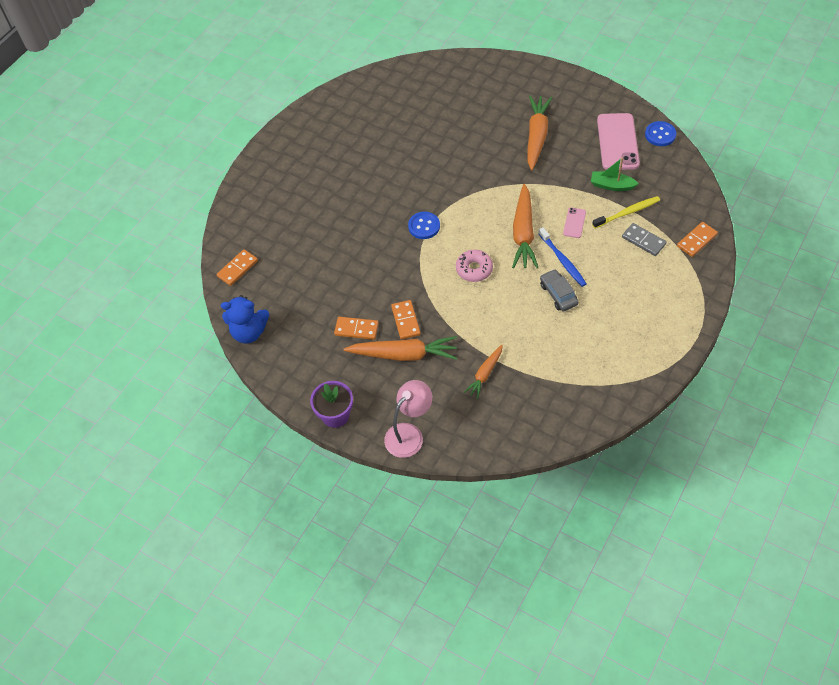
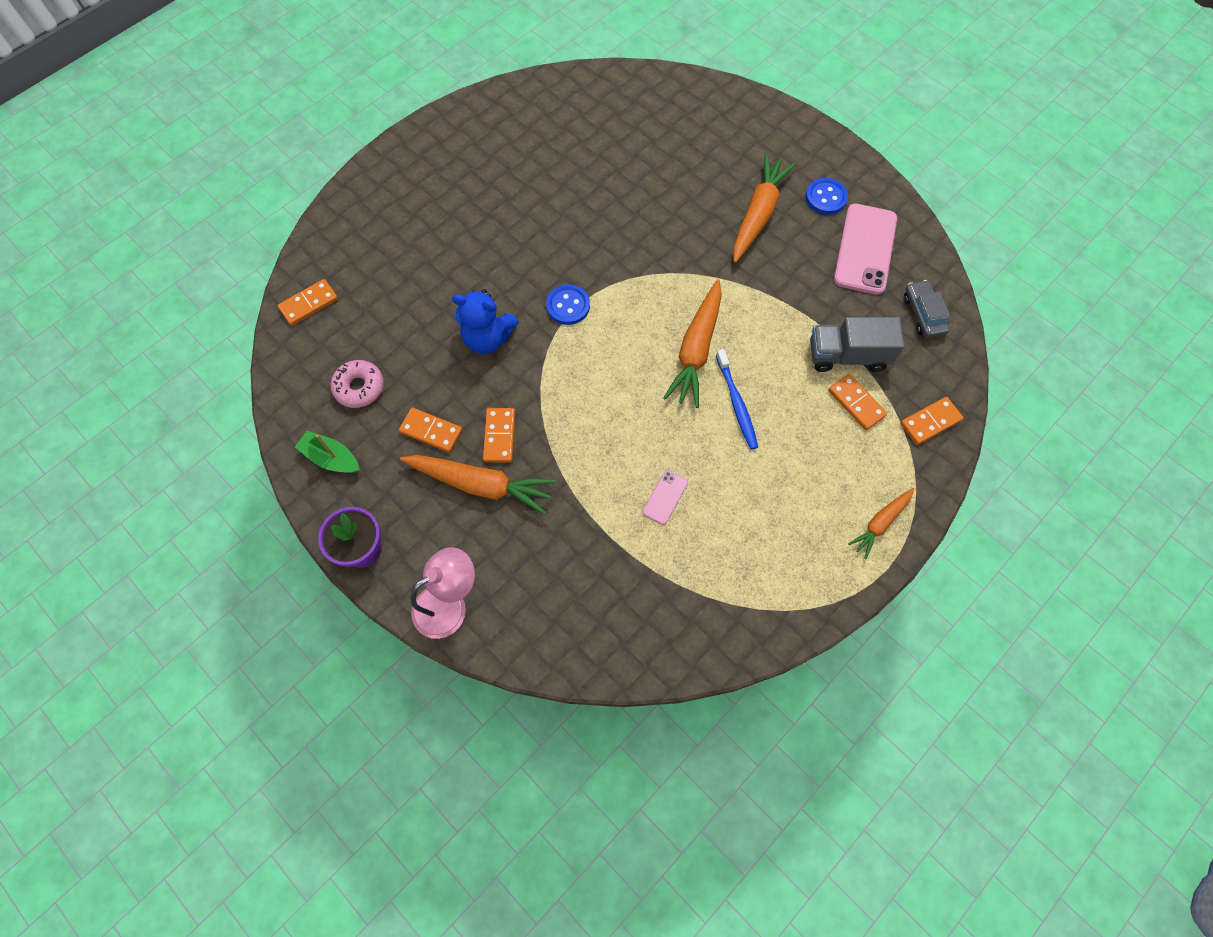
camera: 10 degrees right, 10 degrees up
(249, 332) = (293, 397): blue teddy bear -> blue teddy bear (488, 338)
(474, 269) = (614, 385): pink donut -> pink donut (359, 387)
(485, 374) = (579, 543): orange carrot -> orange carrot (880, 523)
(558, 294) = (715, 452): grey car -> grey car (923, 314)
(574, 223) = (770, 352): pink phone -> pink phone (665, 497)
(611, 185) = (837, 310): green boat -> green boat (331, 458)
(628, 212) = (847, 356): yellow toothbrush -> grey truck
(643, 241) = (856, 403): grey domino -> orange domino
(660, 135) = (926, 253): blue button -> blue button (826, 197)

